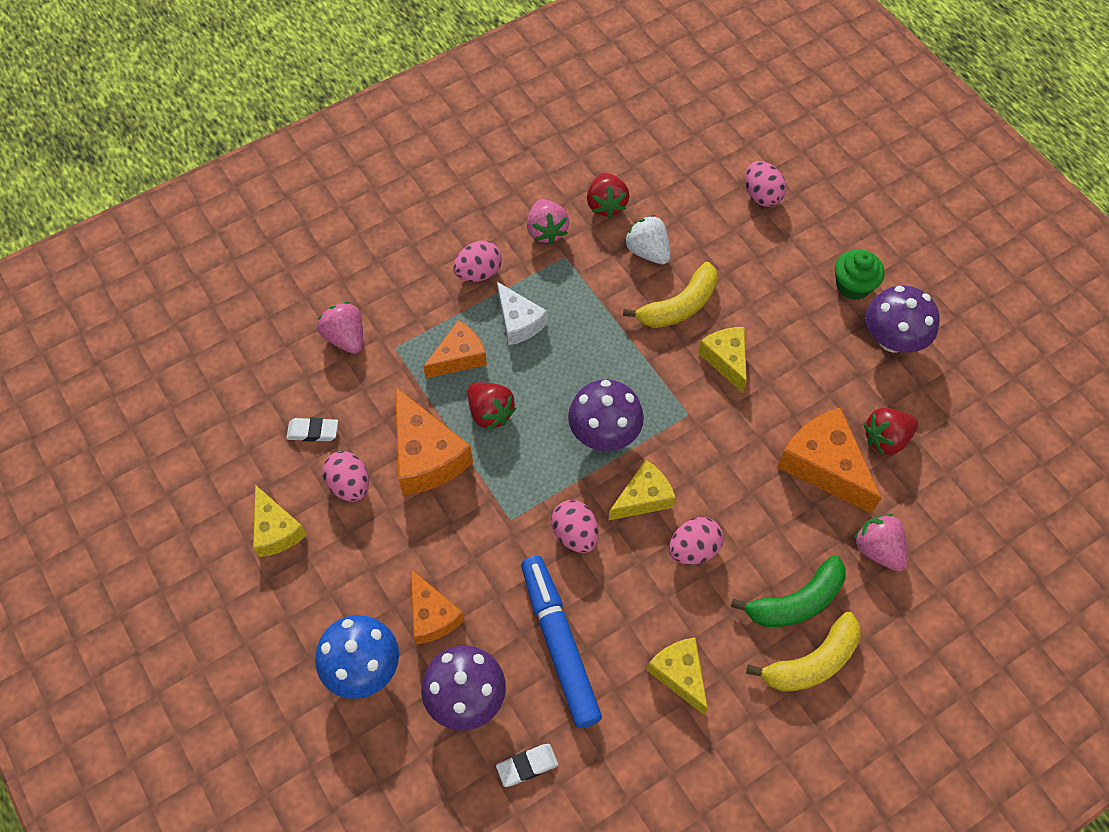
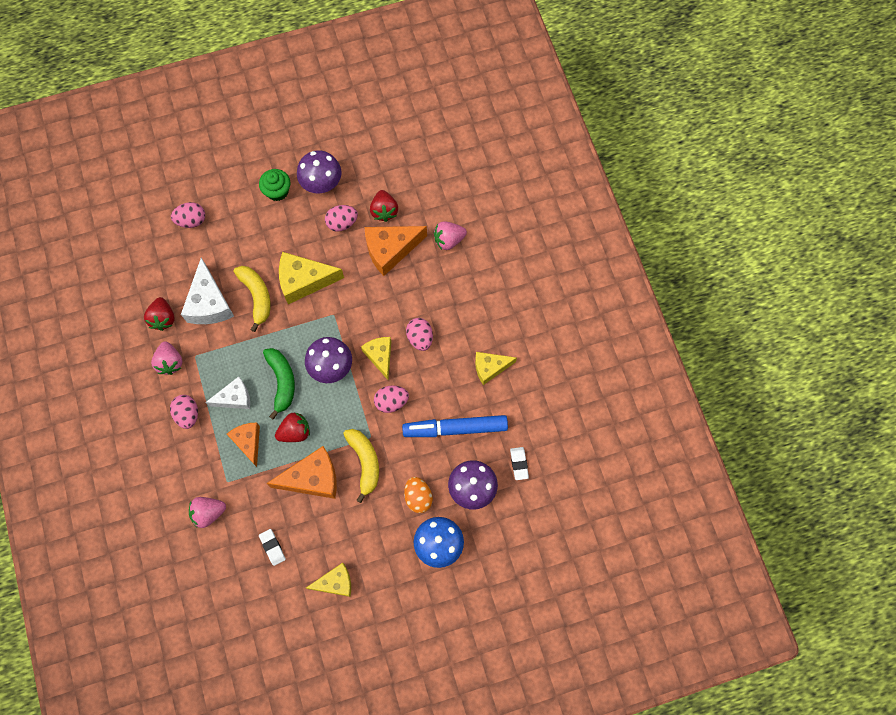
camera: 75 degrees left, 10 degrees up
(313, 431) = (272, 547): white eraser -> white eraser turned 45 degrees counterclockwise
(349, 485) = (318, 530): pink egg -> pink egg (342, 223)
(432, 615) = (418, 497): orange cheese -> orange egg
(546, 231) = (170, 362): pink strawberry -> pink strawberry turned 75 degrees clockwise
(606, 204) = (163, 318): red strawberry -> red strawberry turned 75 degrees clockwise
(647, 251) = (209, 303): white strawberry -> white cheese
(726, 360) = (304, 281): yellow cheese -> yellow cheese, size x1.56
(796, 602) = (466, 293): green banana -> green banana (282, 382)
(812, 662) = (502, 297): yellow banana -> yellow banana (365, 462)

